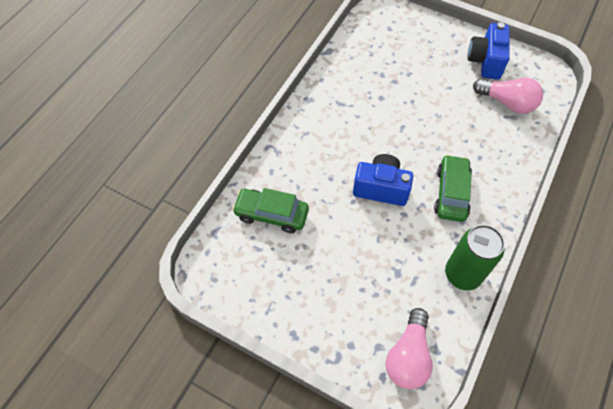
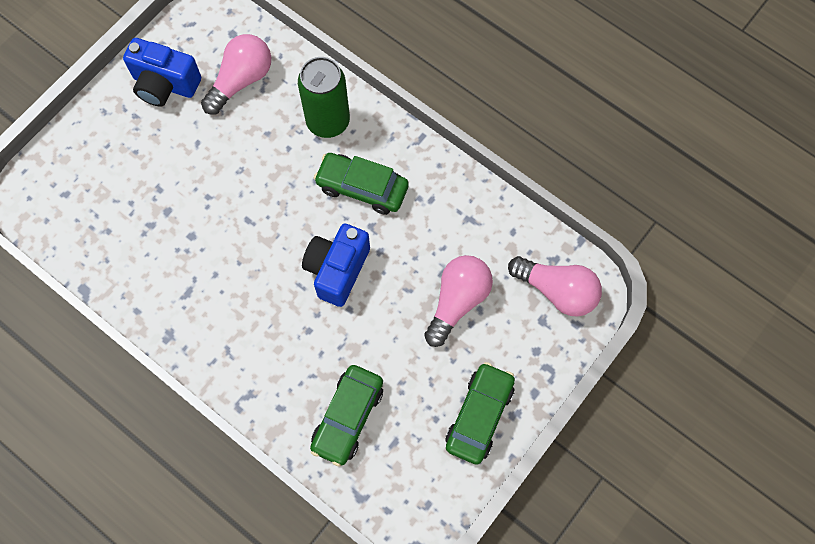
camera: 80 degrees left, 10 degrees up
(288, 307) = (479, 415): none -> green car
(378, 276) = (457, 301): none -> pink light bulb
(462, 274) = (471, 206): green can -> green can (328, 121)

